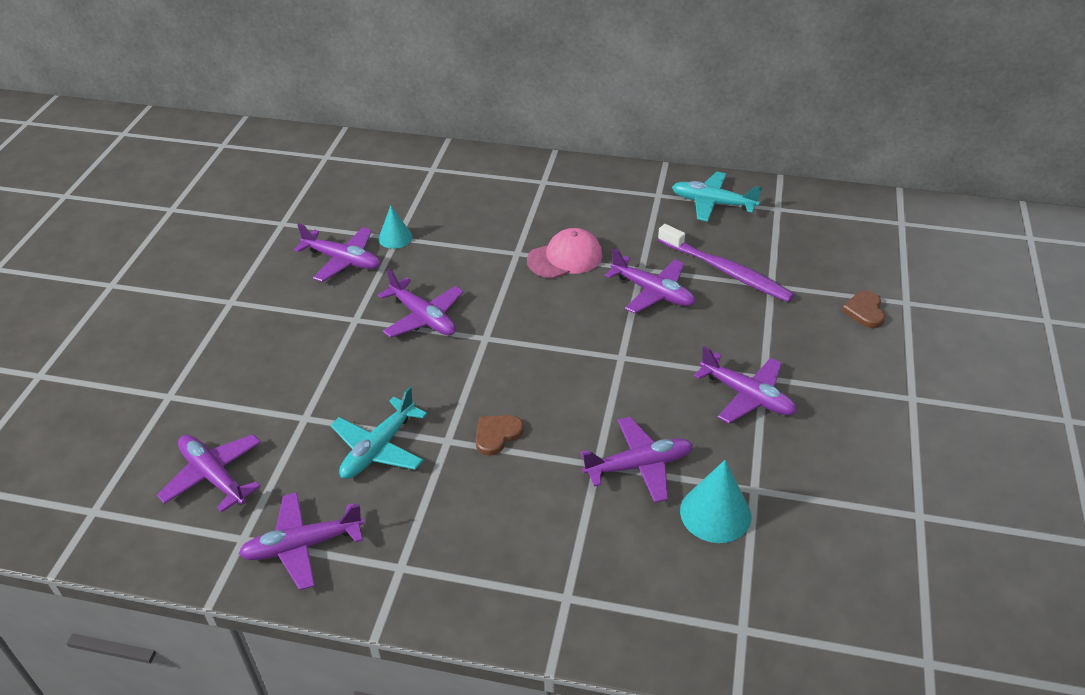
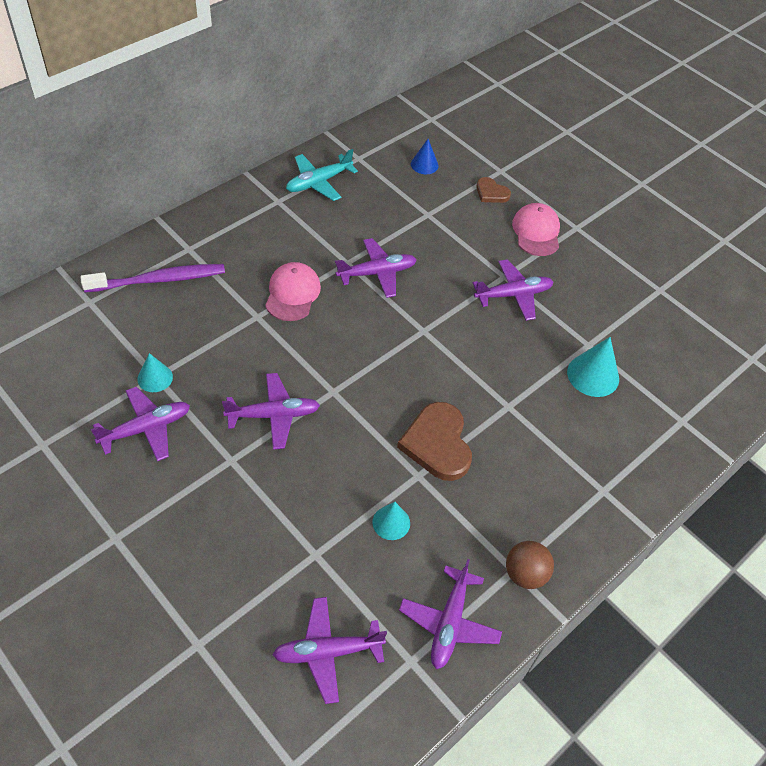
camera: 60 degrees left, 10 degrees up
(378, 449) = (391, 522): turquoise plane -> turquoise cone
(403, 578) = (525, 574): none -> brown ball
(497, 435) = (437, 443): brown heart -> brown heart, size x1.85
(639, 465) = (527, 386): purple plane -> none
(726, 271) = (393, 224): purple toothbrush -> purple toothbrush (158, 280)
(832, 250) = (424, 164): none -> blue cone
(858, 370) = (536, 232): none -> pink cap

